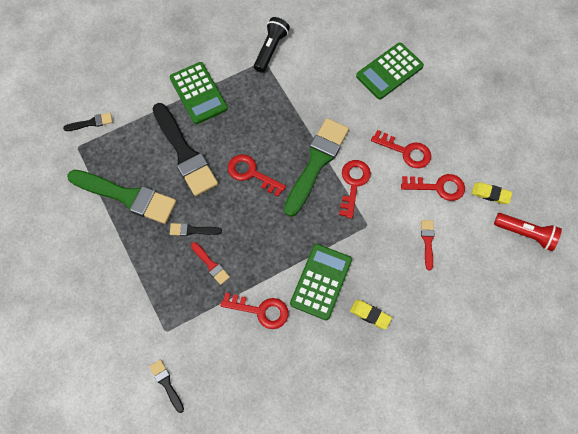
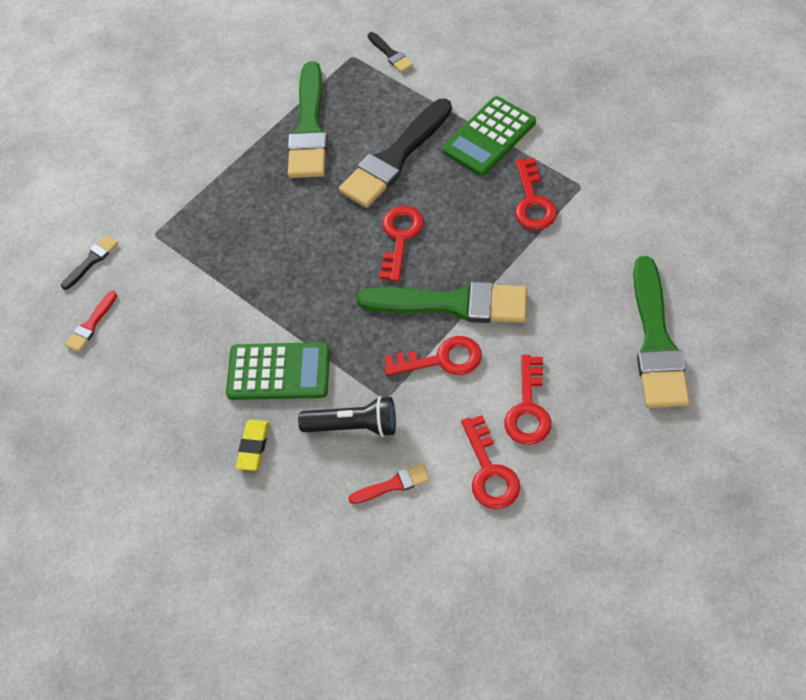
camera: 75 degrees right, 10 degrees down
(192, 230) = (293, 208): black brush -> none
(211, 264) = (255, 244): red brush -> red brush (91, 324)
(261, 310) = (214, 320): red key -> red key (533, 202)
(270, 49) = (604, 185): black flashlight -> black flashlight (353, 426)
(389, 71) = (656, 341): green calculator -> green brush
(490, 194) = (513, 550): yellow eraser -> none
(526, 234) = (467, 623): red flashlight -> none

